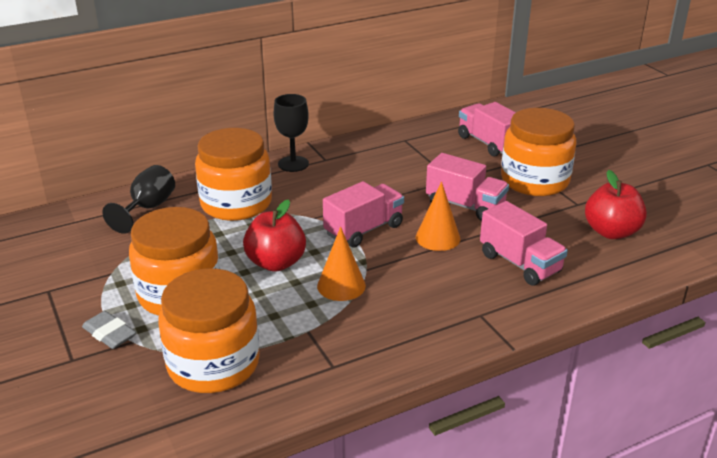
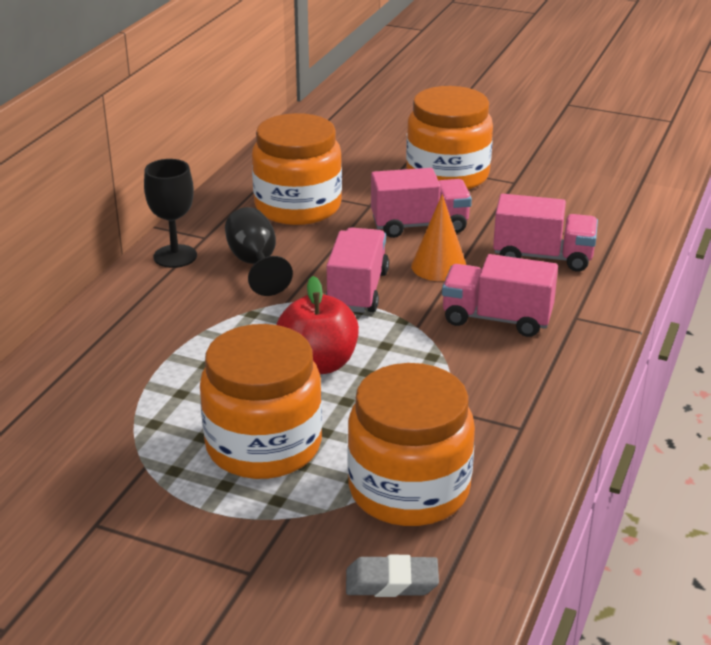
camera: 40 degrees left, 0 degrees up
(109, 334) = (250, 524): grey eraser -> grey eraser (391, 582)
(148, 208) = (72, 378): black goblet -> black goblet (255, 264)
(236, 203) = (176, 325): orange jar -> orange jar (298, 206)
(341, 285) = (417, 353): orange cone -> none
(488, 143) = (352, 155): pink truck -> pink truck (496, 319)
(611, 232) = (575, 195): red apple -> none

